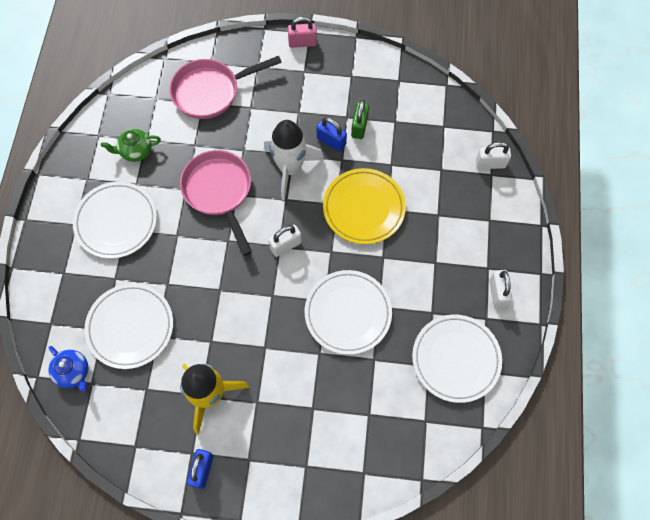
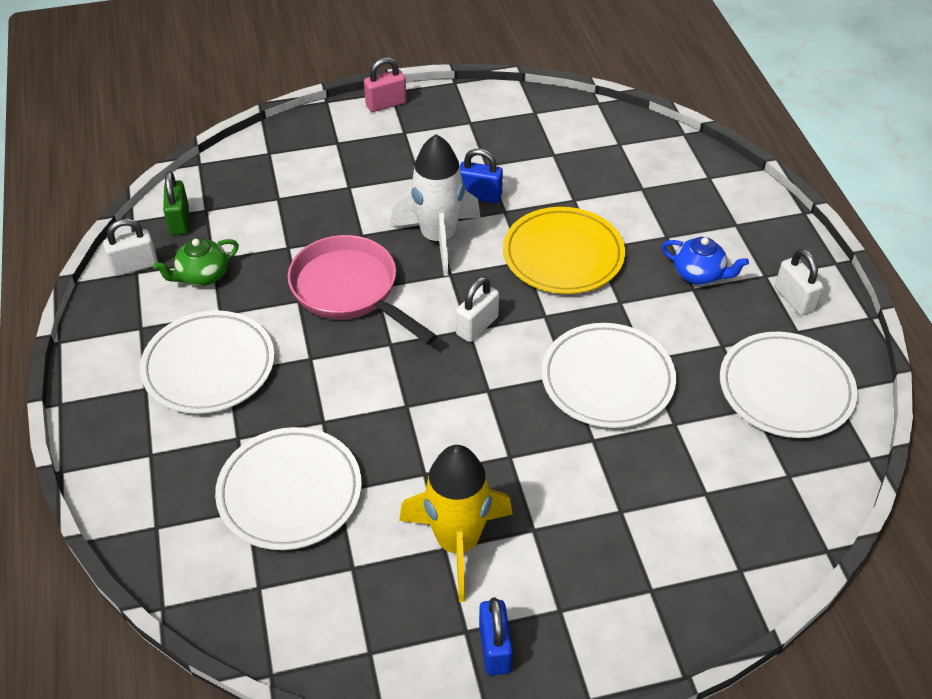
camera: 20 degrees left, 20 degrees down
(73, 372) = (222, 581): blue teapot -> blue teapot (699, 274)
(211, 91) = (283, 183): pink pan -> none
(359, 126) = (509, 171): green padlock -> green padlock (179, 221)
(490, 163) = (701, 166): white padlock -> white padlock (134, 266)

